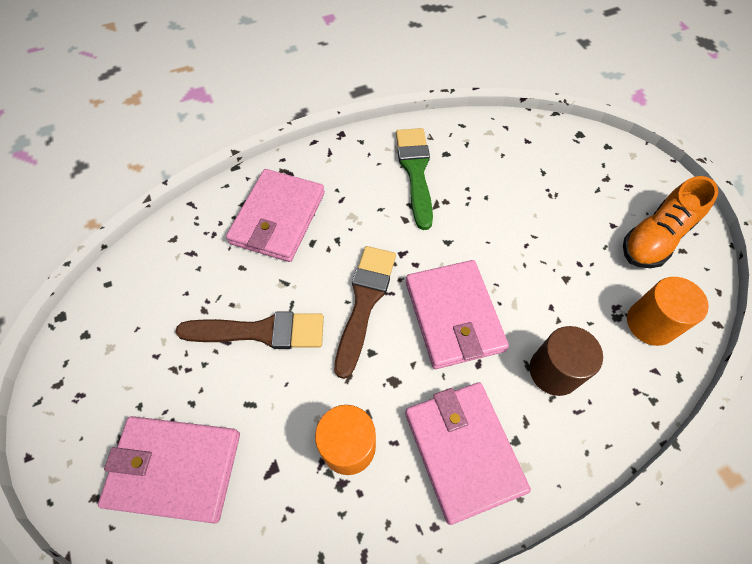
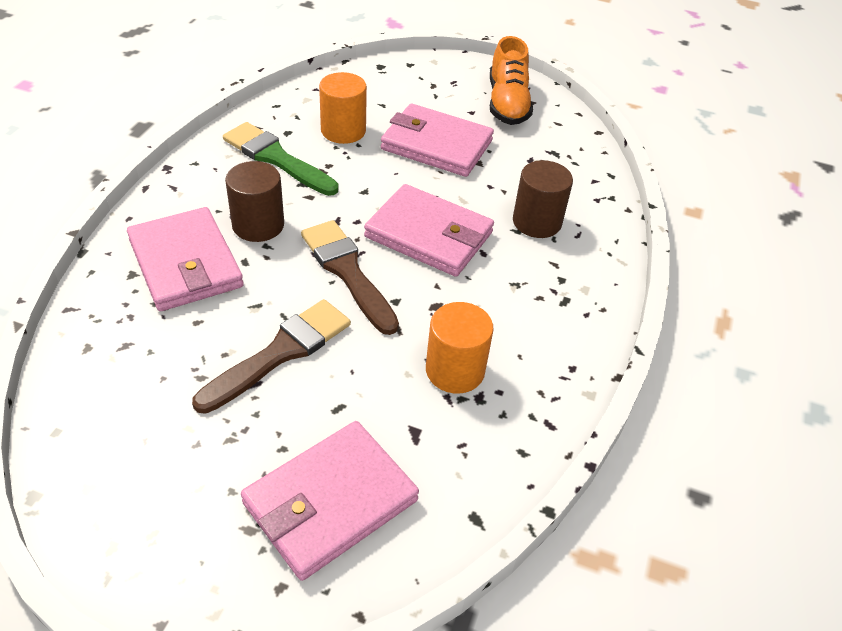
camera: 50 degrees left, 15 degrees down
(348, 220) = (258, 225): none -> brown cylinder
(463, 450) = (536, 310): pink wallet -> pink wallet (436, 145)
(650, 323) = (561, 156): orange cylinder -> orange cylinder (343, 131)

